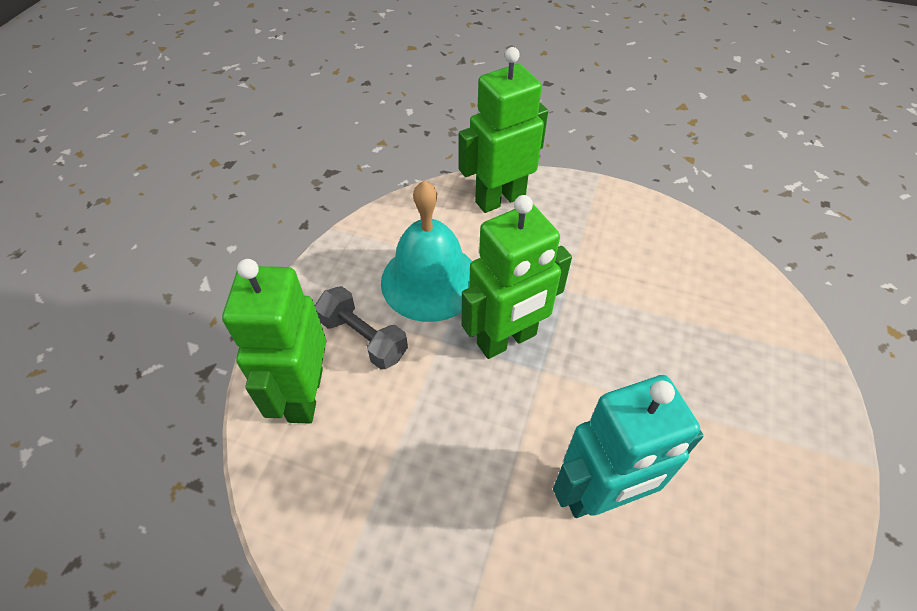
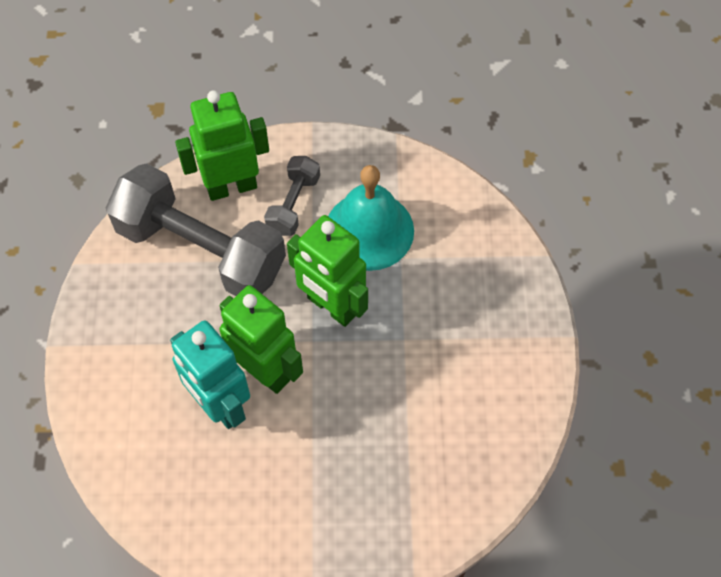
camera: 70 degrees right, 10 degrees up
(374, 455) = (201, 250): none -> grey dumbbell
(500, 199) = (492, 254): green robot -> green robot (265, 370)

